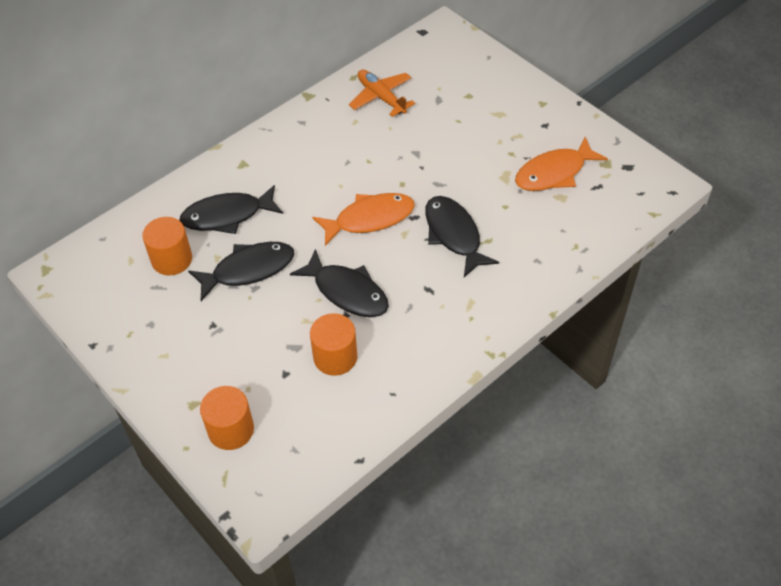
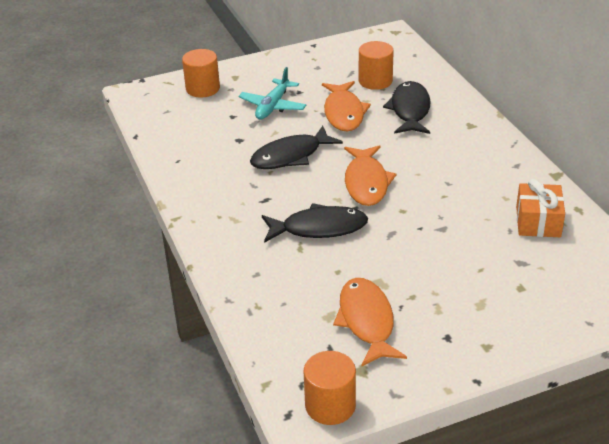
camera: 110 degrees right, 15 degrees down
(248, 270) = (344, 113): black fish -> orange fish
(252, 340) = (273, 106): none -> turquoise plane
(335, 357) = (230, 140): orange cylinder -> orange cylinder (330, 405)
(381, 97) = (538, 222): orange plane -> orange gift

